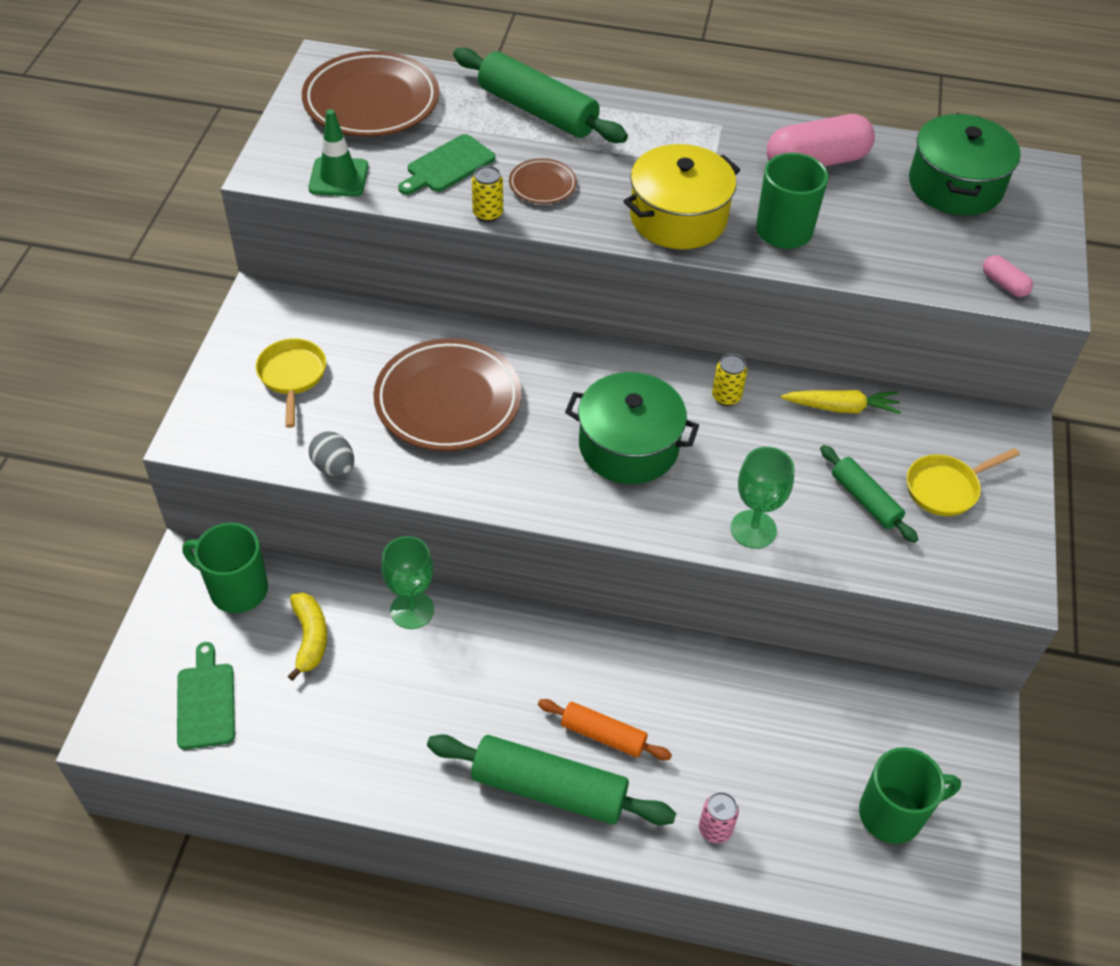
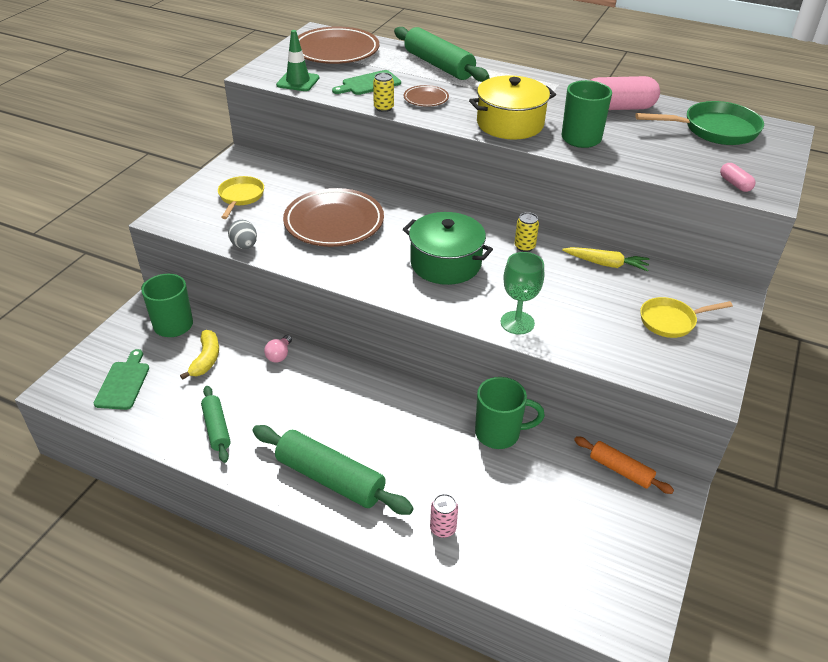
camera: 15 degrees right, 10 degrees down
(412, 610) = (279, 355): green goblet -> pink light bulb
(603, 735) = (381, 452): orange rolling pin -> orange rolling pin (620, 470)
(865, 500) = (606, 318): green rolling pin -> green rolling pin (217, 428)
(893, 814) = (585, 547): green mug -> green mug (499, 433)
(955, 185) = (714, 130): green pot -> green pan

